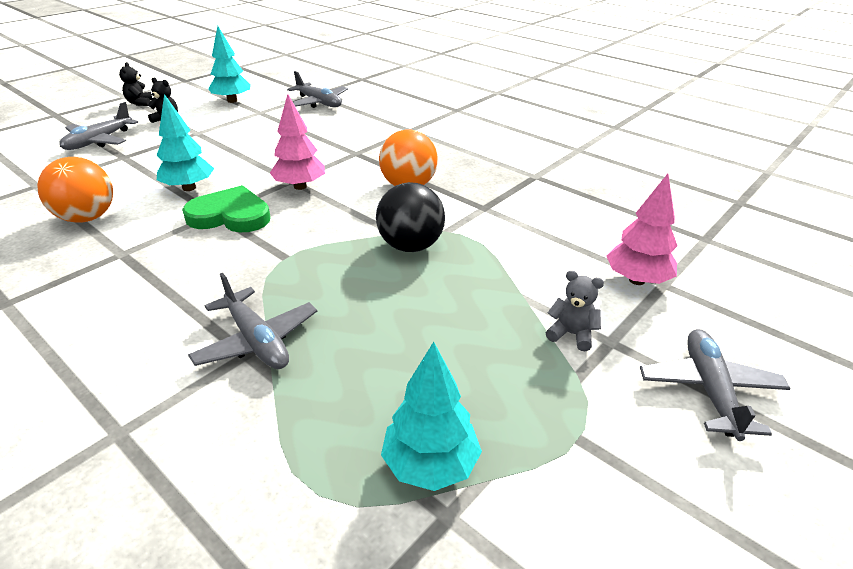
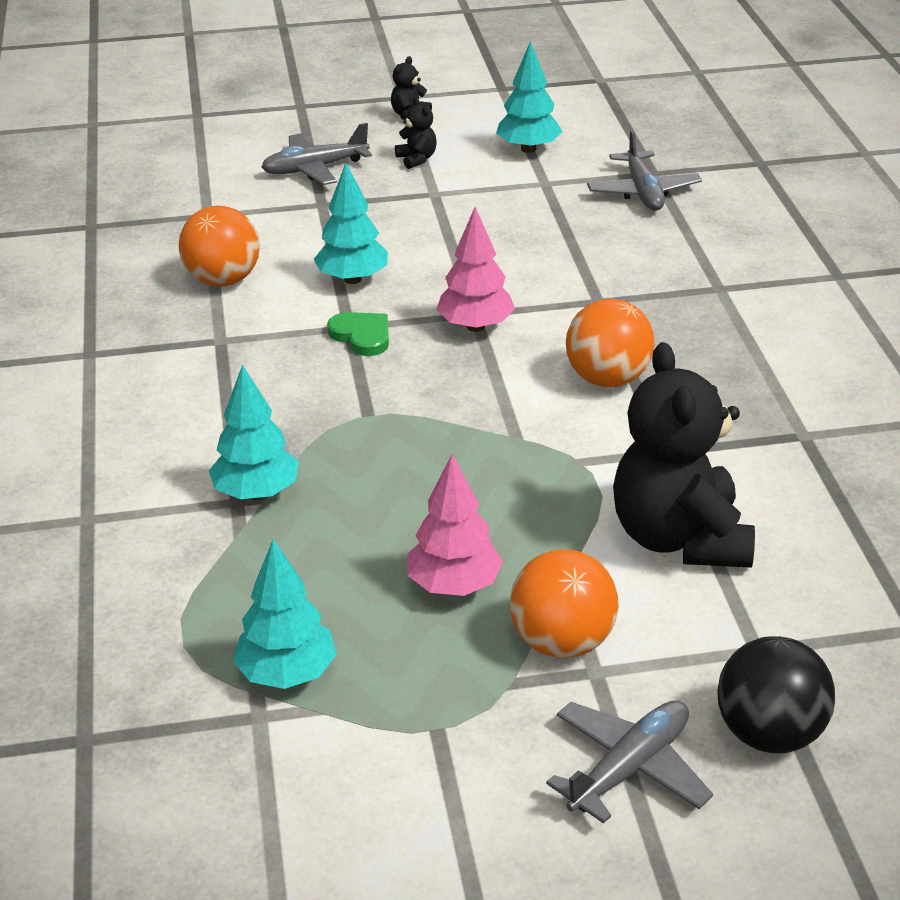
camera: 40 degrees right, 0 degrees up
(230, 215) = (362, 336): green heart -> green heart, size x0.64
(257, 341) = (257, 493): grey plane -> turquoise tree
(410, 246) = (513, 462): black ball -> black ball (769, 734)
(550, 246) = (679, 538): none -> black teddy bear
(571, 334) = (562, 642): grey teddy bear -> orange ball
(637, 280) = (729, 628): pink tree -> pink tree (454, 586)

